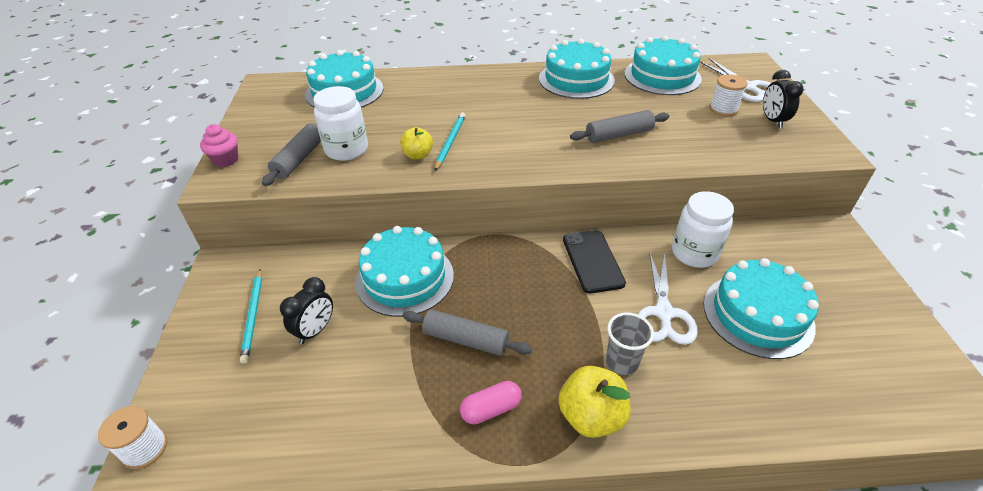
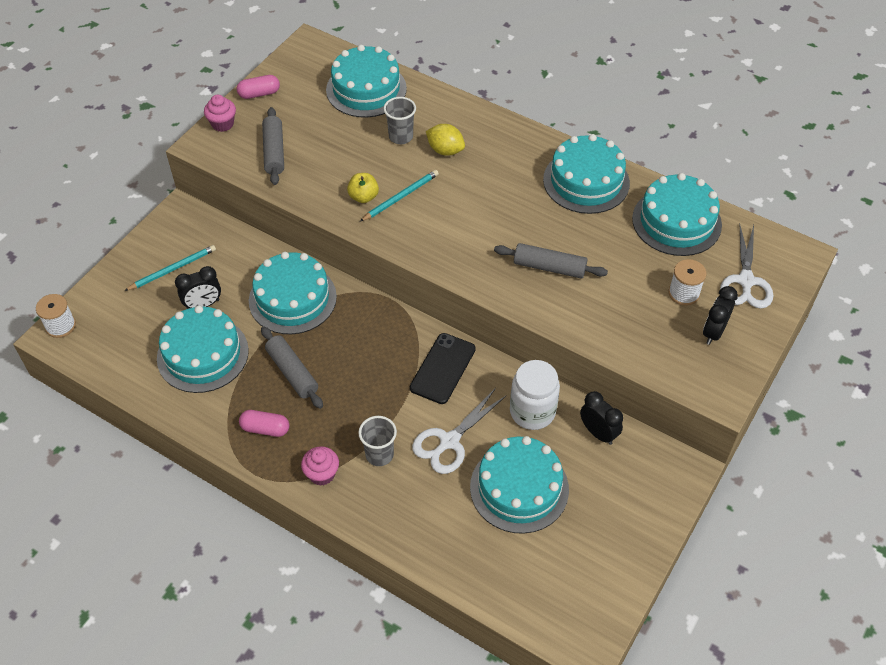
camera: 35 degrees right, 10 degrees up
(245, 127) = (259, 94): none -> pink capsule
(253, 316) = (173, 269): turquoise pencil -> turquoise pencil turned 150 degrees counterclockwise
(299, 159) = (274, 152): grey rolling pin -> grey rolling pin turned 60 degrees counterclockwise
(346, 150) = (315, 161): white jar -> none
(355, 377) = (202, 354): none -> turquoise cake
(406, 107) = (401, 137): none -> grey cup
(452, 102) = (445, 150): none -> yellow lemon
(591, 416) = (322, 474): yellow apple -> pink cupcake
(754, 240) = (598, 433): none -> black clock

